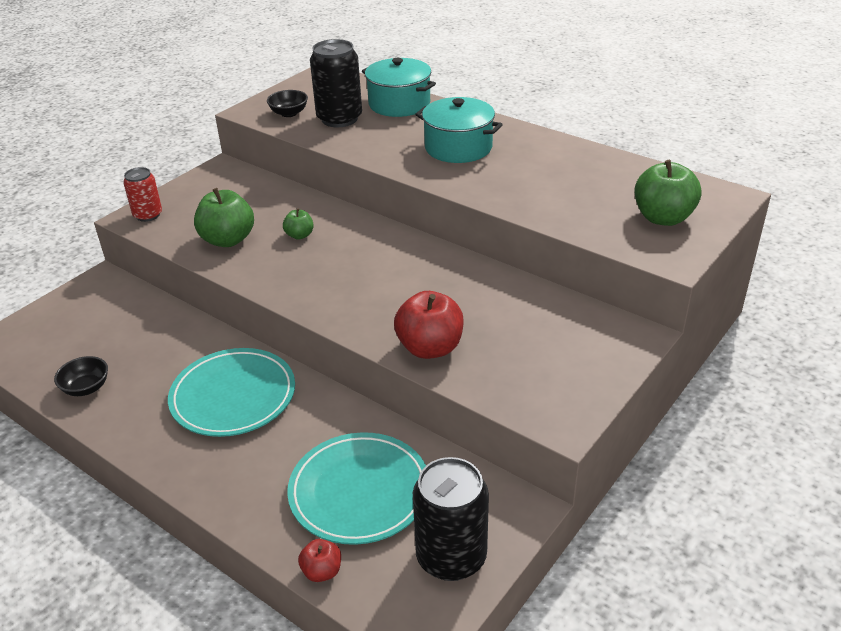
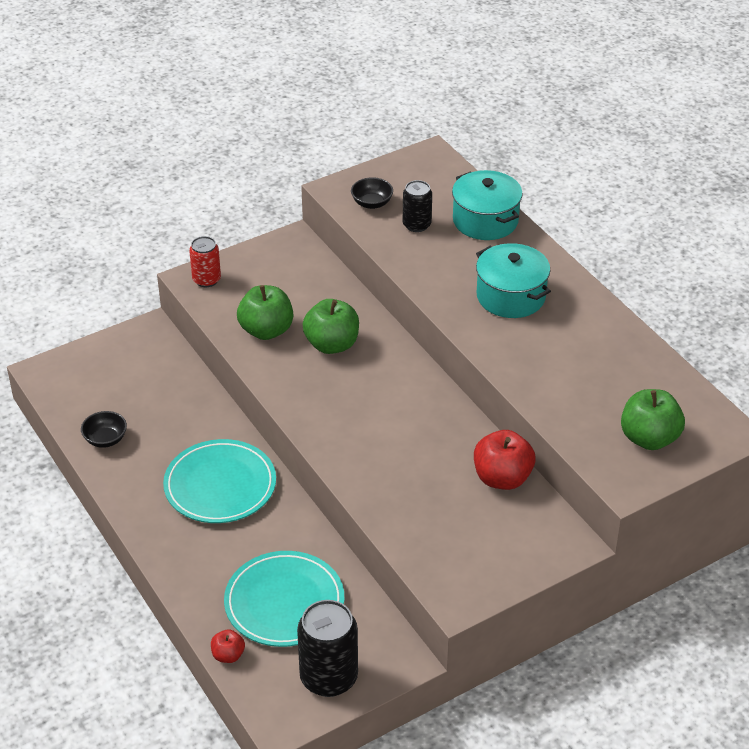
camera: 20 degrees right, 5 degrees up
(299, 235) = (332, 344): green apple -> green apple, size x1.90
(339, 119) = (416, 225): black can -> black can, size x0.60
(430, 348) = (387, 498): red apple -> red apple (502, 478)

